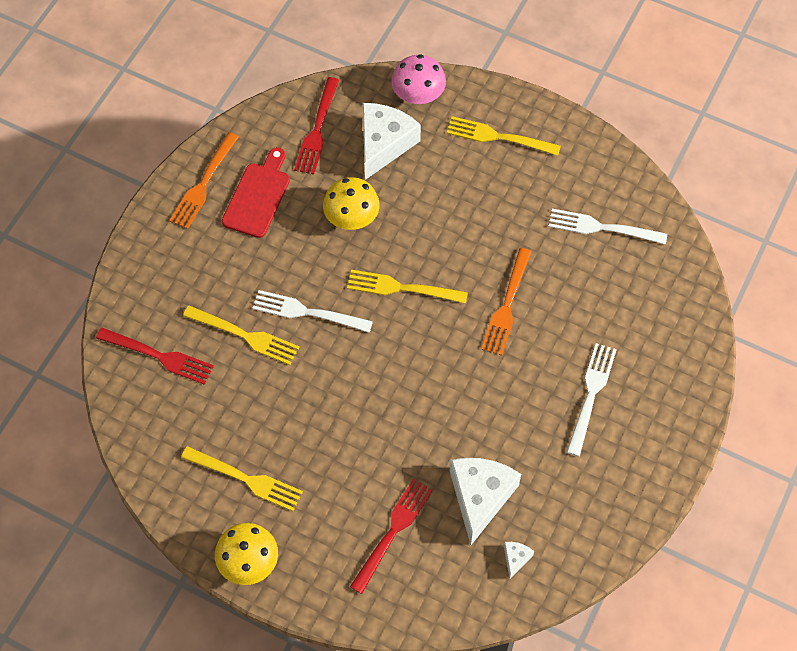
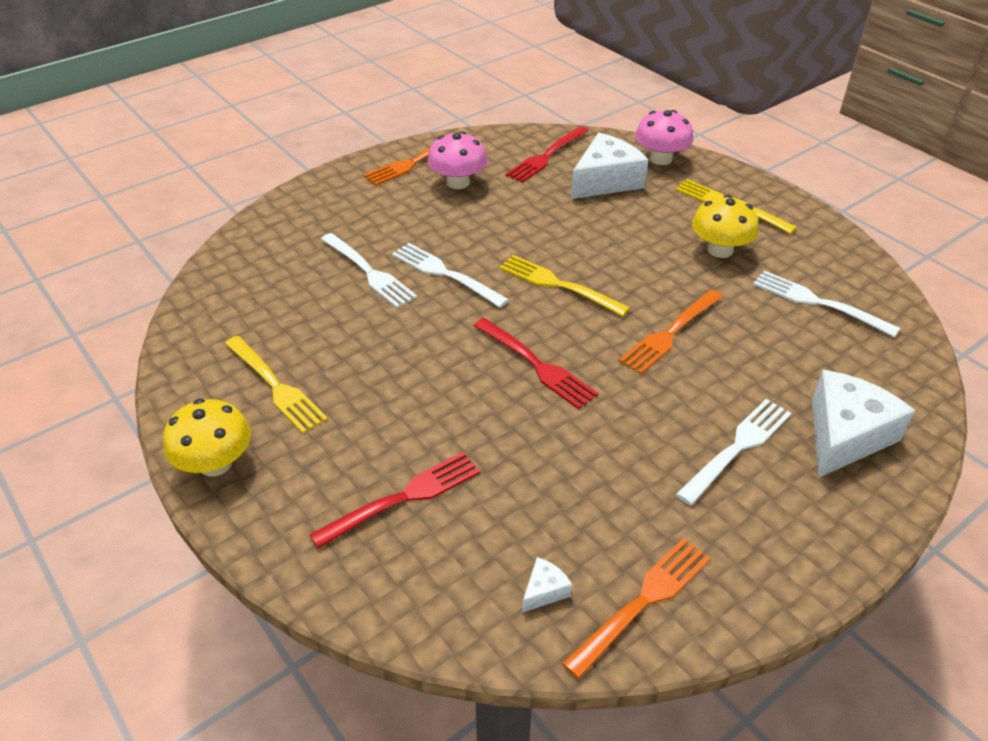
camera: 25 degrees right, 20 degrees down
(159, 356) = (273, 261): red fork -> red fork (536, 365)
(245, 335) = (369, 272): yellow fork -> white fork
(258, 196) = (458, 182): red cutting board -> pink mushroom
(351, 217) = (540, 220): yellow mushroom -> yellow mushroom (720, 250)
(480, 497) = (536, 502): white cheese -> white cheese (845, 435)
(576, 540) = (642, 602): none -> orange fork

